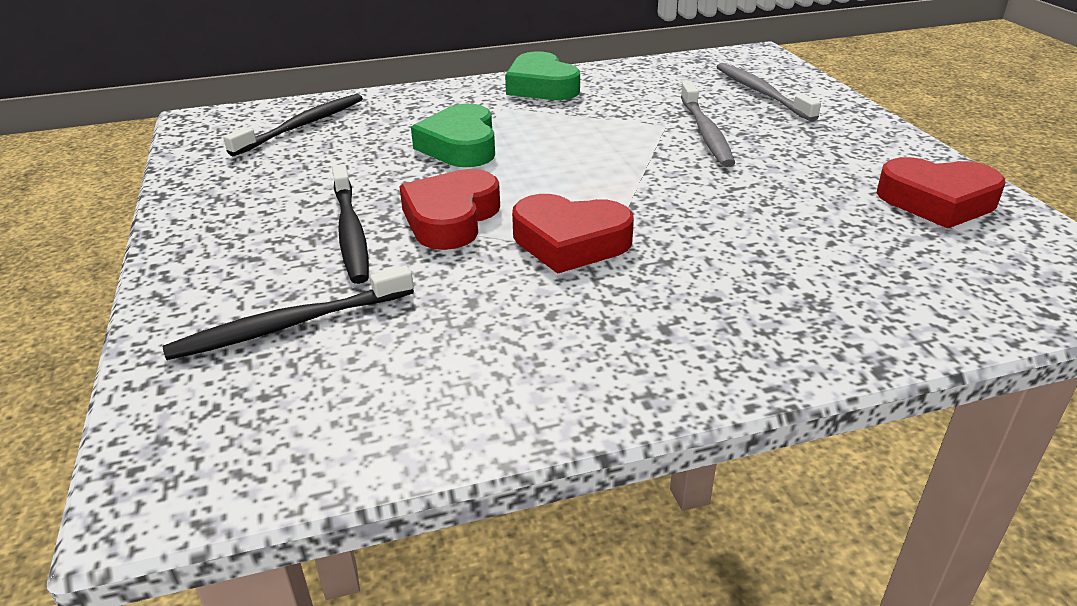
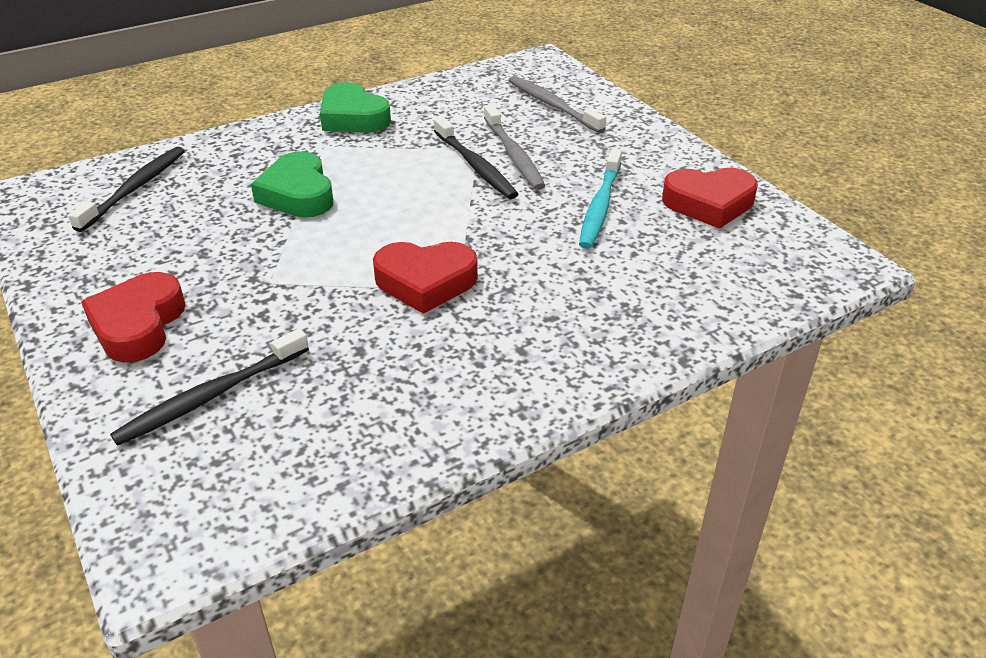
camera: 15 degrees left, 5 degrees up
(350, 232) = (229, 299): black toothbrush -> black toothbrush (476, 166)
(451, 218) = (315, 272): red heart -> red heart (138, 325)
(797, 191) = (600, 207): none -> turquoise toothbrush

